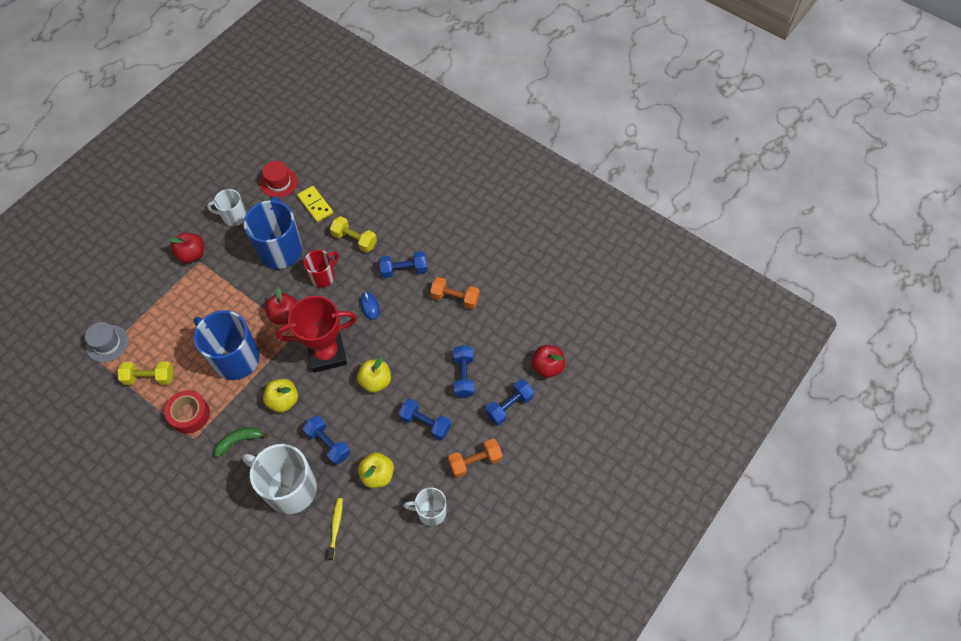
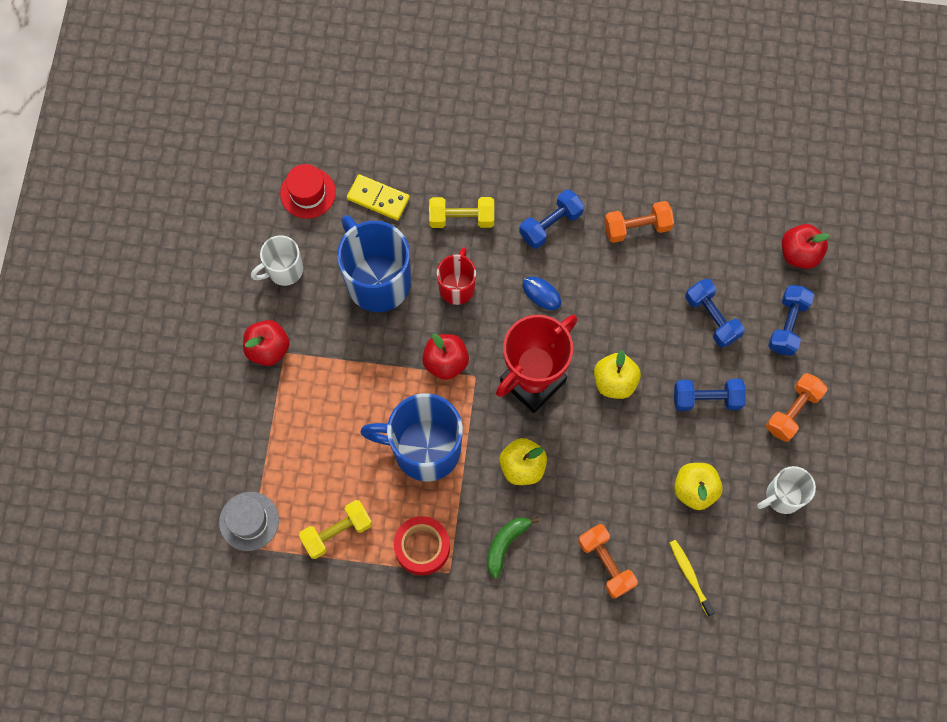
camera: 30 degrees left, 10 degrees up
(290, 488) = (606, 563): white mug -> orange dumbbell
(328, 444) = (612, 487): blue dumbbell -> none

